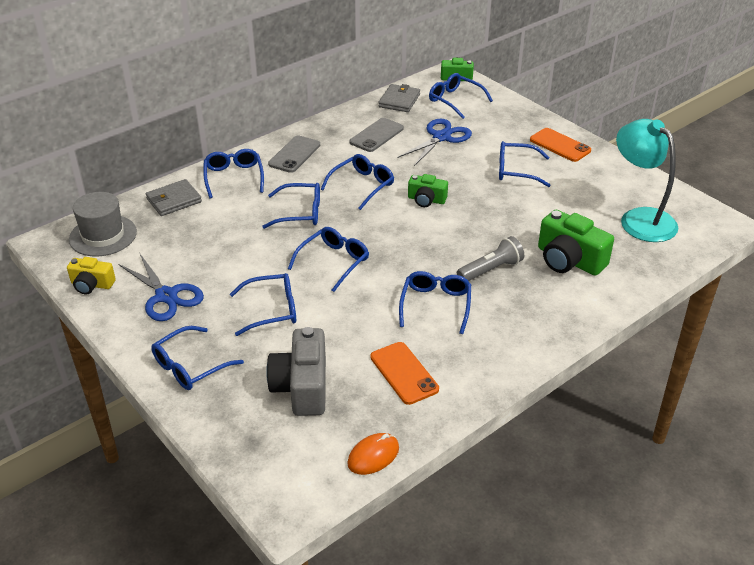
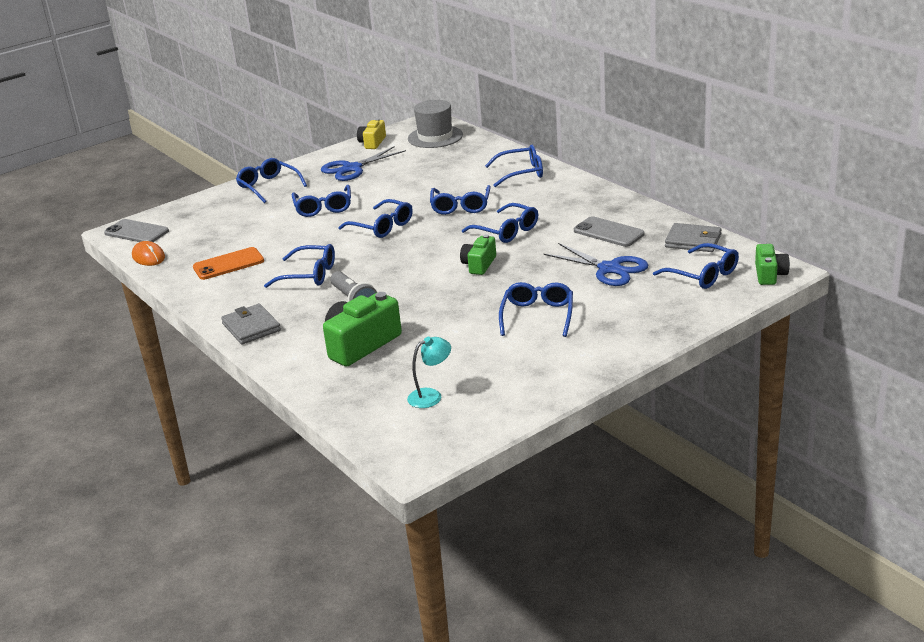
camera: 95 degrees right, 10 degrees down
(174, 200) = (484, 154): grey wallet -> grey wallet (251, 327)
(294, 154) = (564, 195): grey phone -> grey phone (136, 232)
(302, 387) = (230, 226): grey camera -> none
(455, 100) = (703, 275): blue glasses -> blue glasses turned 90 degrees clockwise
(560, 145) = (600, 346): orange phone -> none
(640, 219) = (431, 396): turquoise lamp -> turquoise lamp, size x0.48

